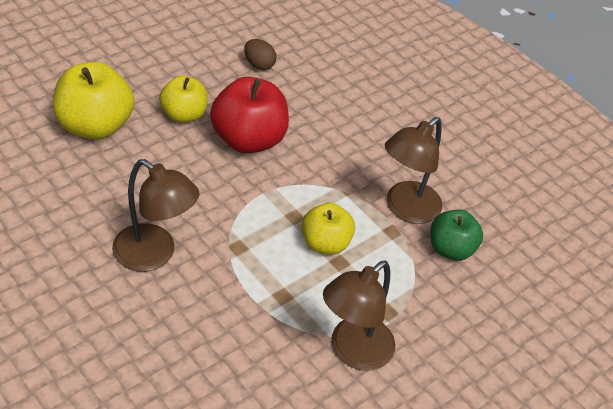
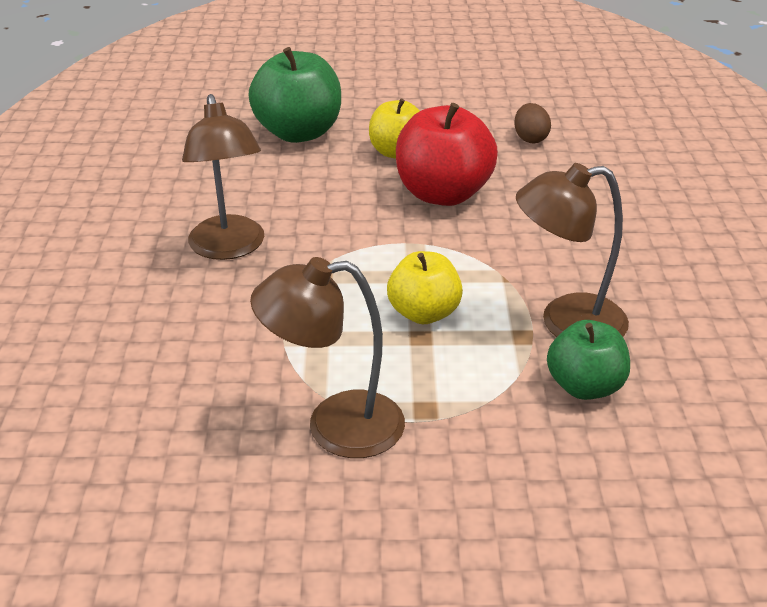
camera: 45 degrees right, 10 degrees down
(95, 126) = (298, 133): yellow apple -> green apple

